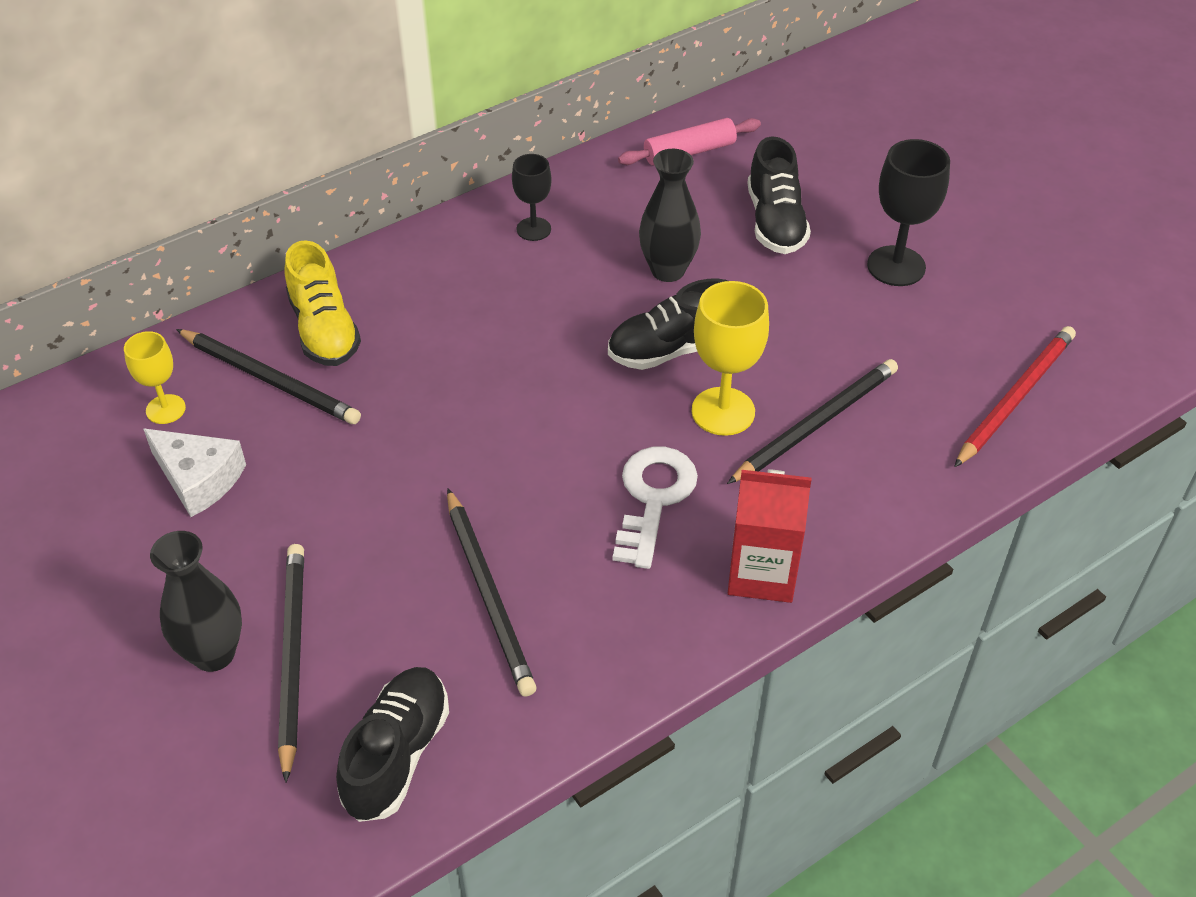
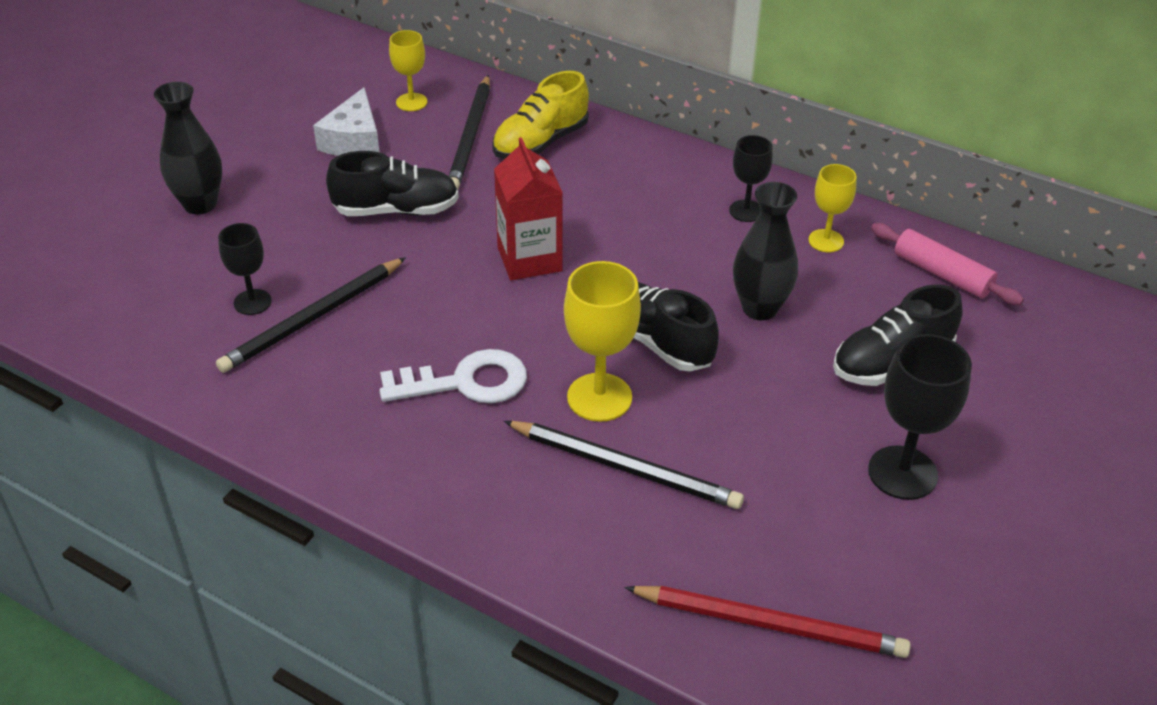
camera: 65 degrees right, 5 degrees down
(292, 656) = (211, 240): black pencil -> none
(397, 755) = (142, 320): black shoe -> black shoe (396, 210)
(429, 642) = (252, 302): none -> black goblet
(606, 198) = (826, 241): none -> yellow goblet
(762, 573) = (415, 478): red carton -> red carton (529, 259)

